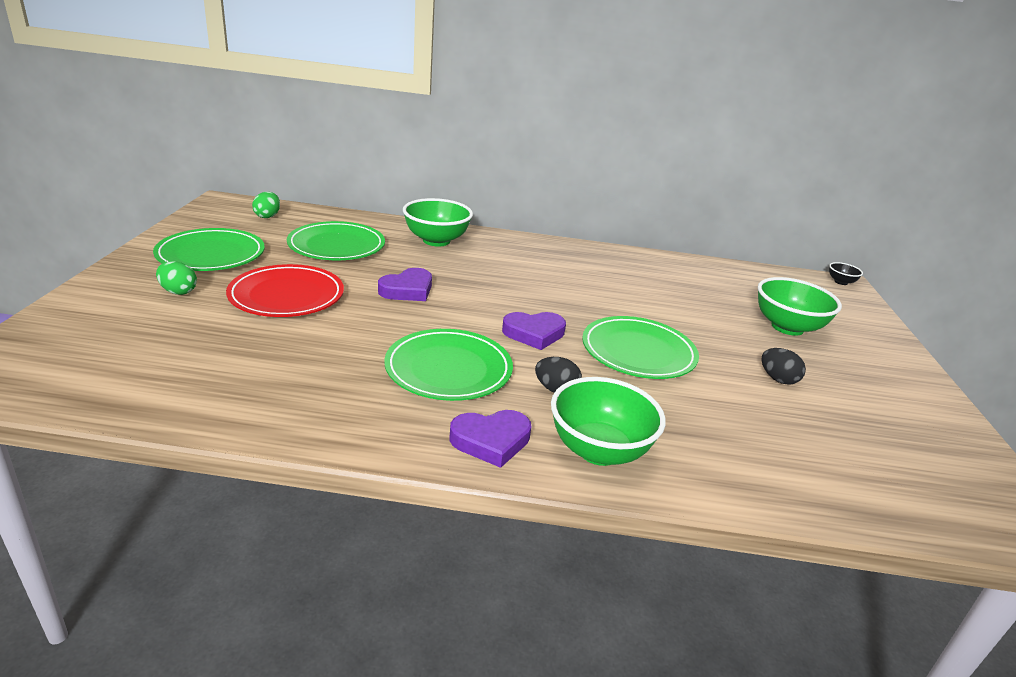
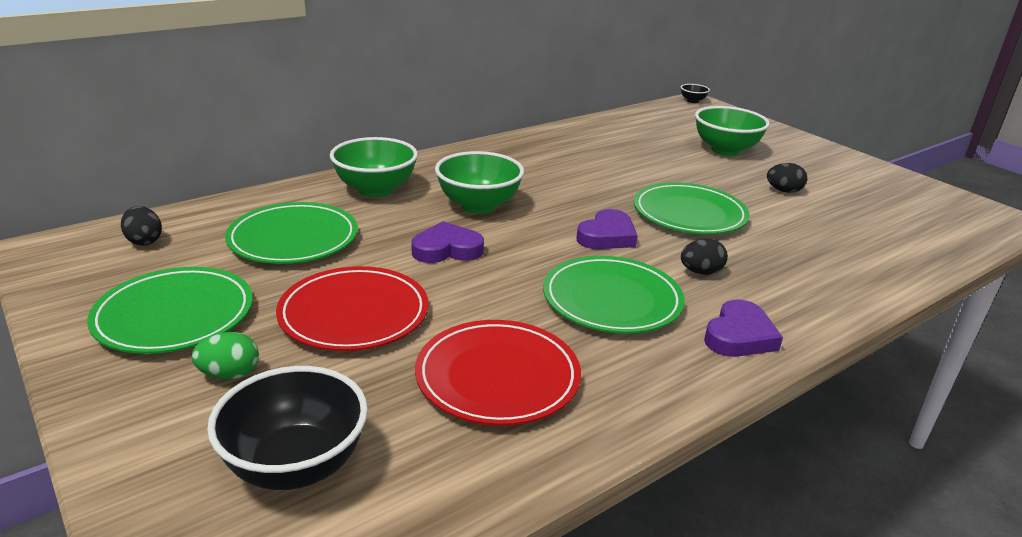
camera: 40 degrees left, 0 degrees up
(120, 345) = (296, 465): none -> black bowl
(267, 216) = (144, 241): green egg -> black egg
(287, 366) = (497, 377): none -> red plate
(407, 290) = (447, 249): purple heart -> purple heart turned 105 degrees counterclockwise
(599, 450) = (798, 299): green bowl -> green bowl (478, 206)

